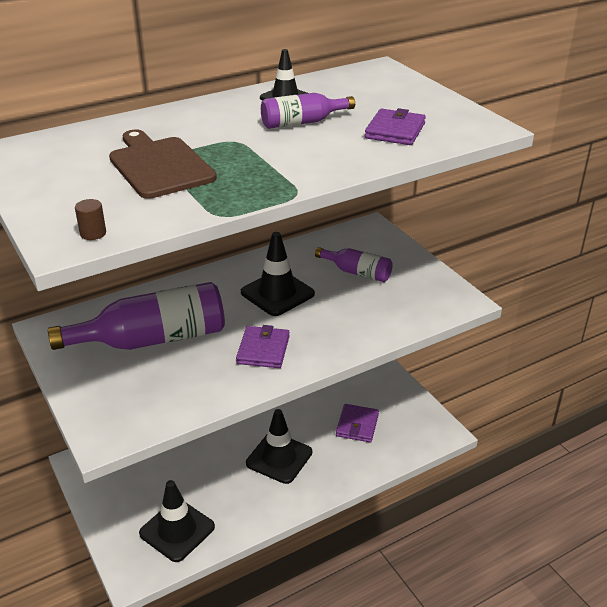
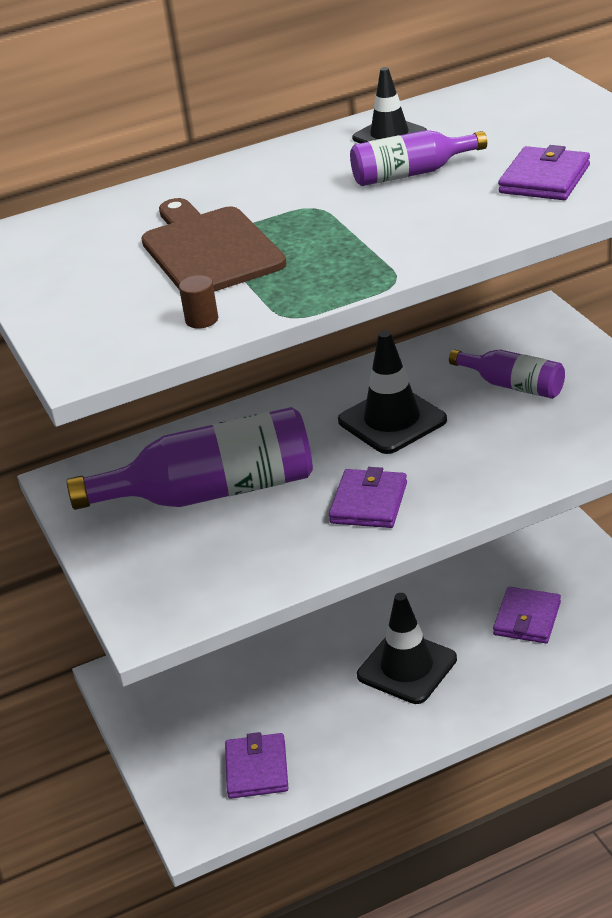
camera: 10 degrees right, 0 degrees up
(93, 233) = (122, 348): brown cylinder -> brown cylinder (202, 320)
(177, 530) = (257, 769): black traffic cone -> purple wallet

